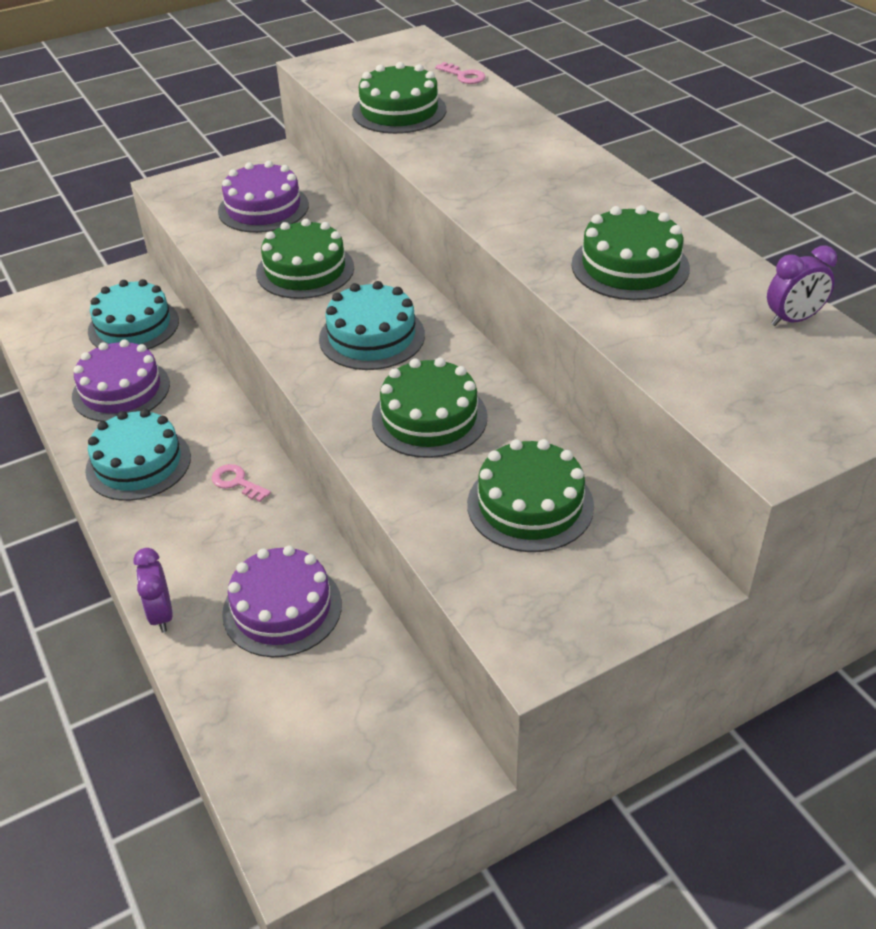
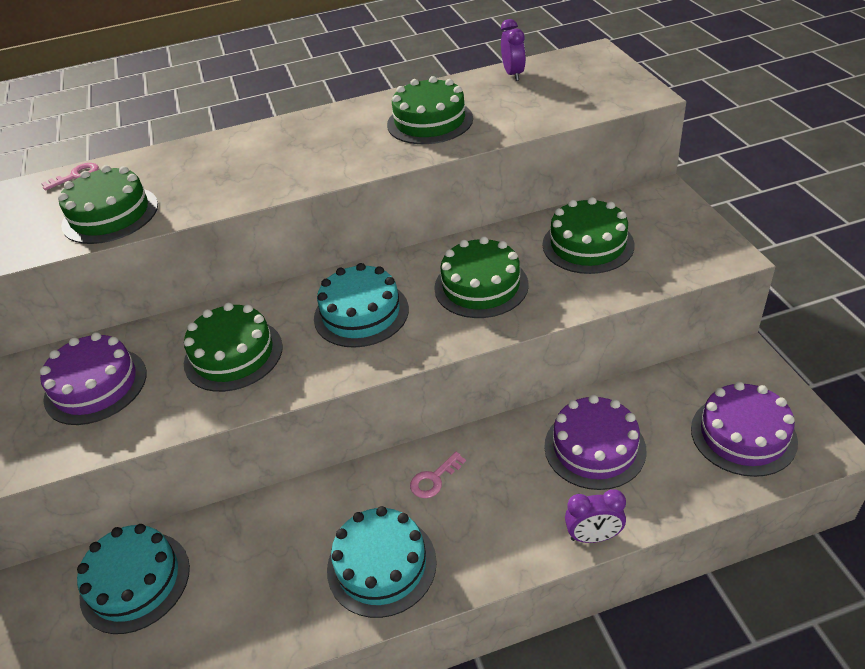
camera: 75 degrees left, 0 degrees up
(121, 390) = (251, 589): purple cake -> purple cake (743, 435)

